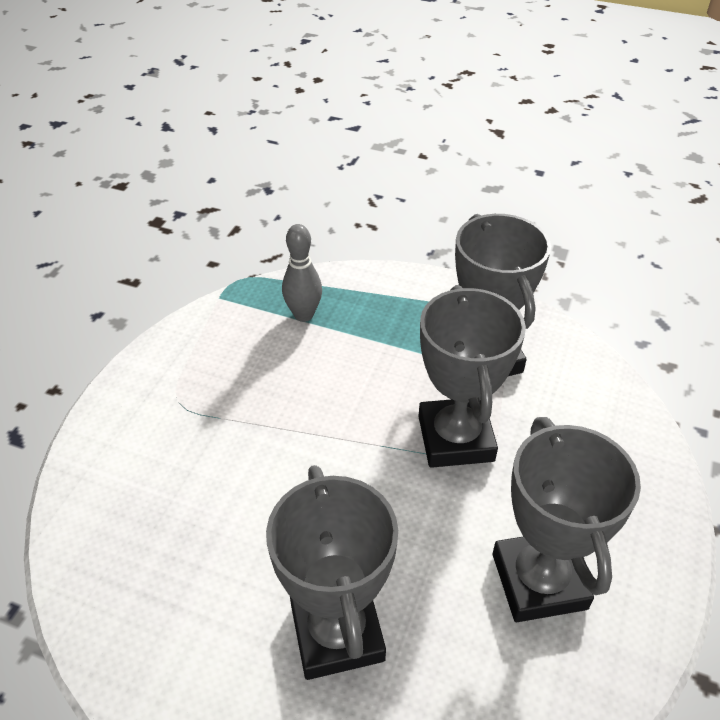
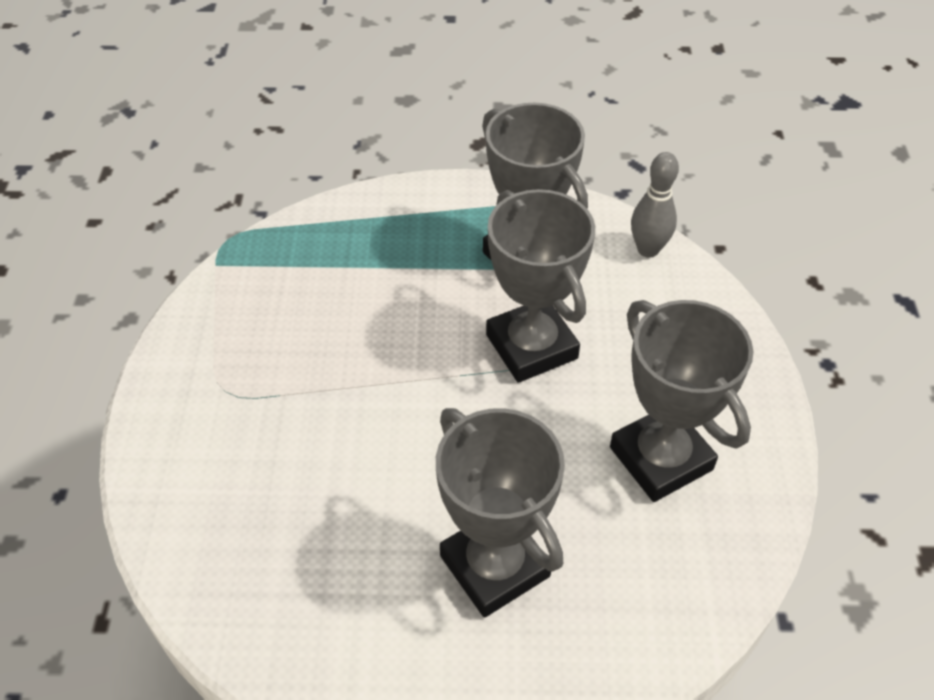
camera: 20 degrees left, 5 degrees up
(303, 315) = (320, 260): grey bowling pin -> grey bowling pin (648, 249)

